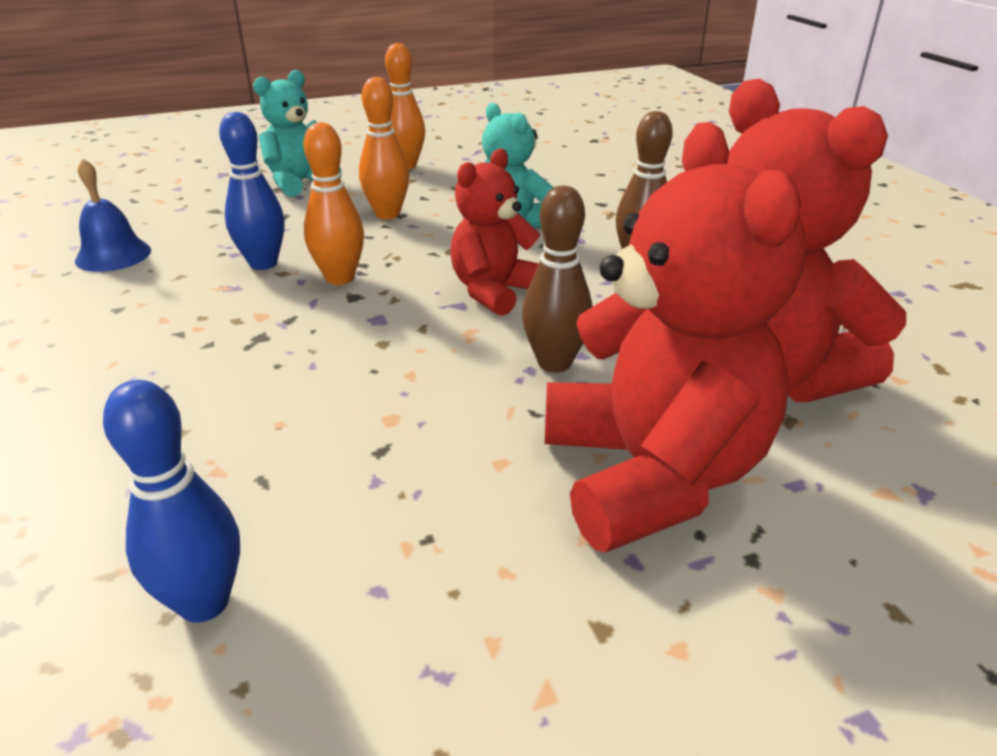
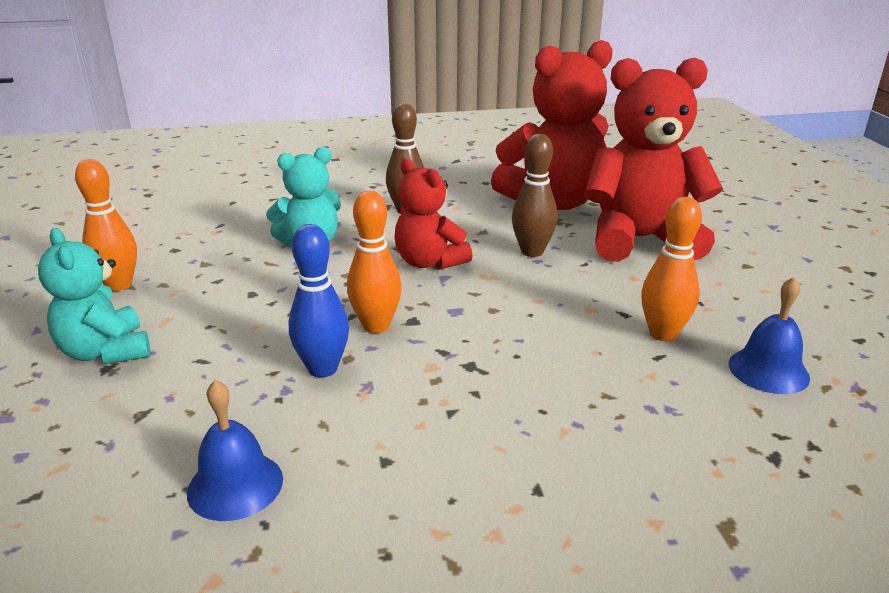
camera: 80 degrees left, 5 degrees down
(204, 602) = (768, 370): blue bowling pin -> blue bell
(387, 214) = (247, 299): orange bowling pin -> orange bowling pin (663, 334)

